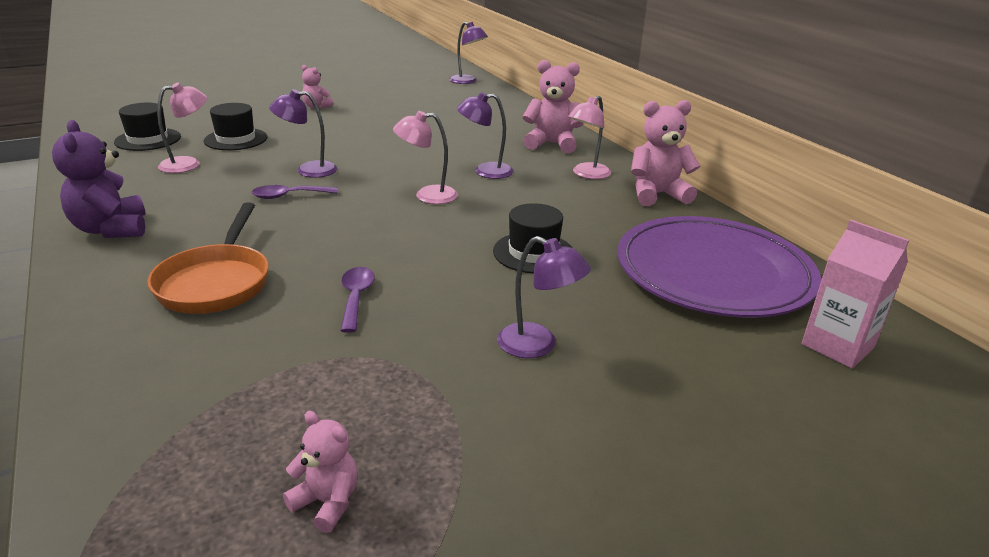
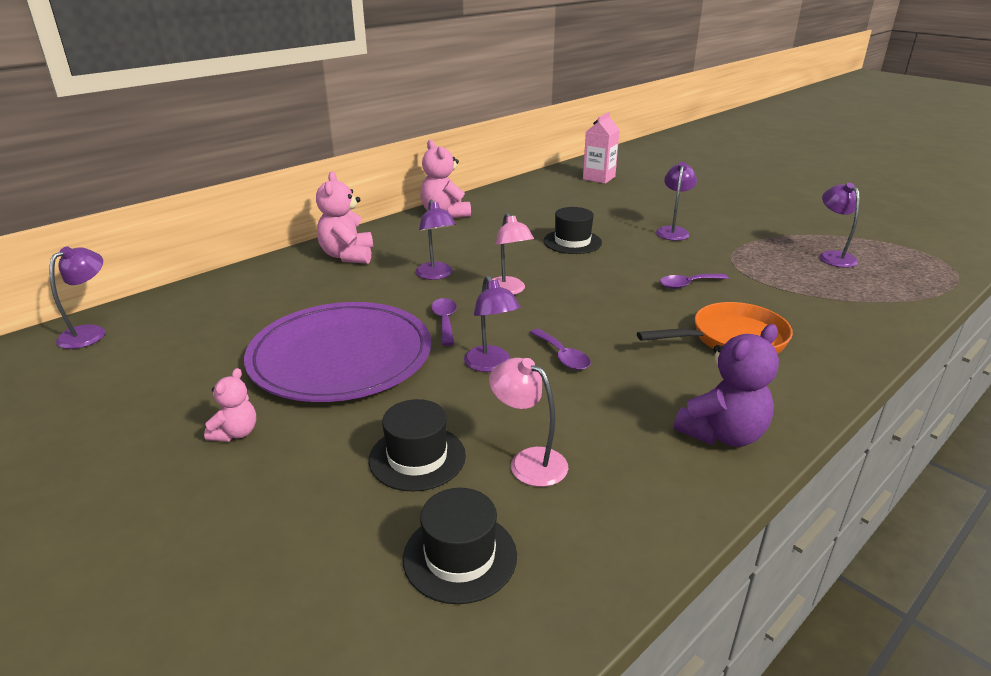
camera: 105 degrees left, 0 degrees up
(327, 502) = (833, 256): pink teddy bear -> purple lamp
(392, 164) = (445, 321): none -> purple spoon
(587, 174) = (418, 237): pink lamp -> none
(713, 272) = (550, 198): purple plate -> purple plate (341, 356)

